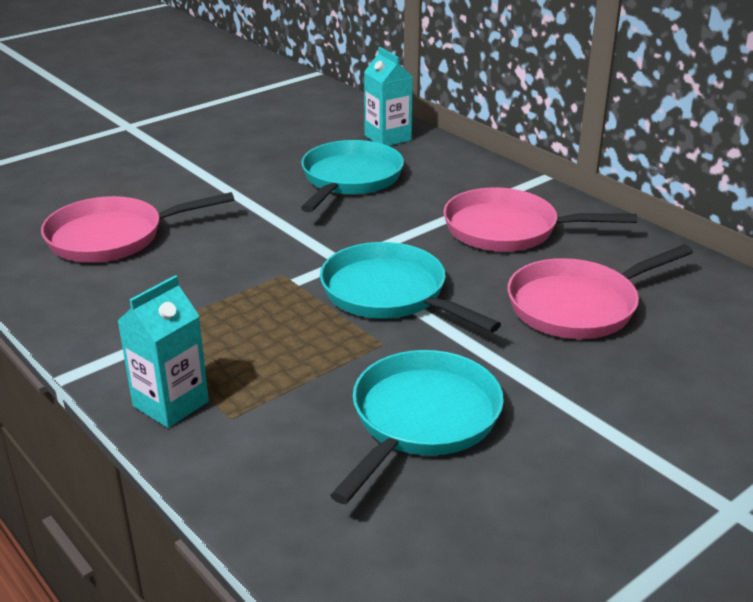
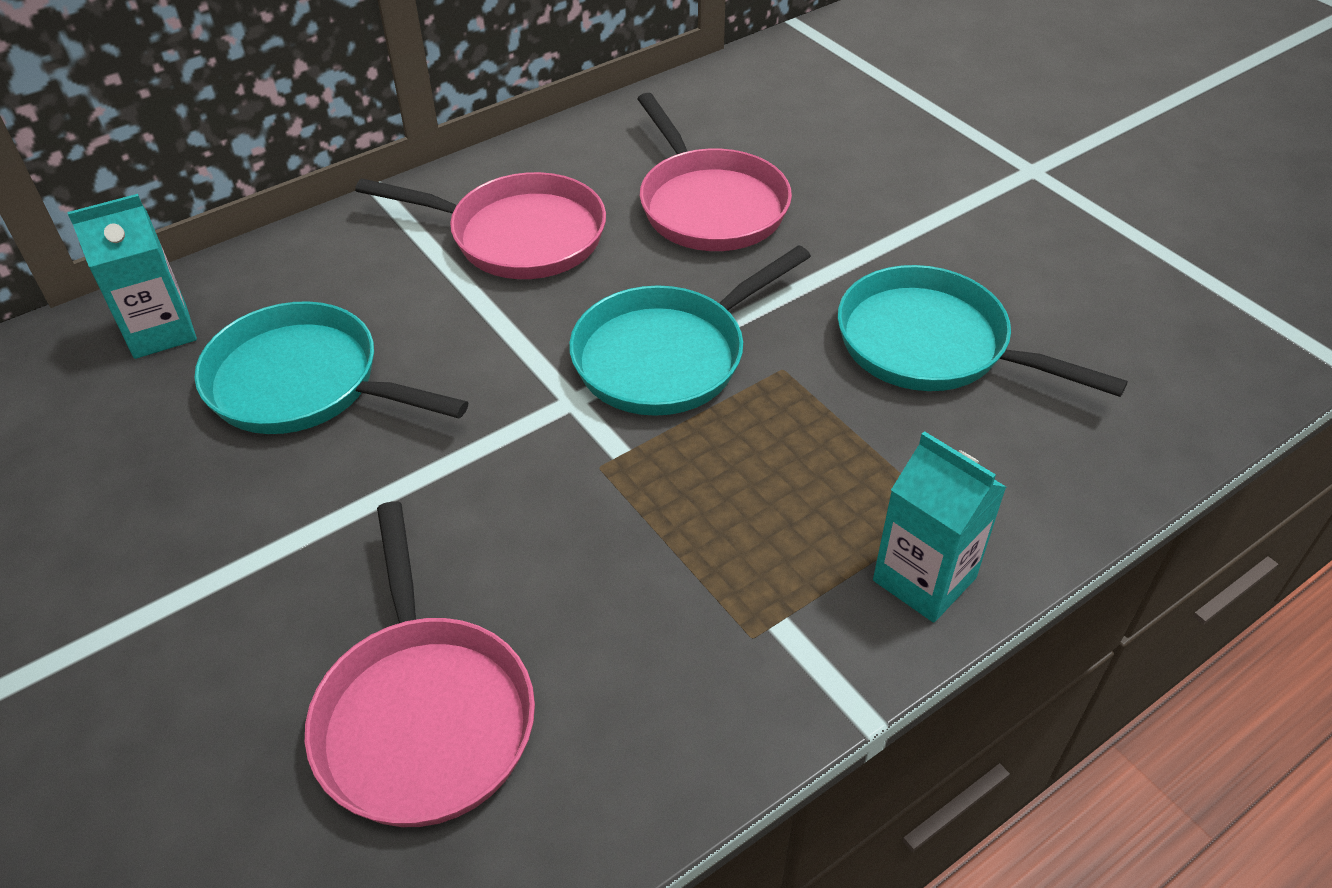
camera: 85 degrees left, 15 degrees up
(508, 230) = (518, 236): pink pan -> pink pan turned 90 degrees counterclockwise

